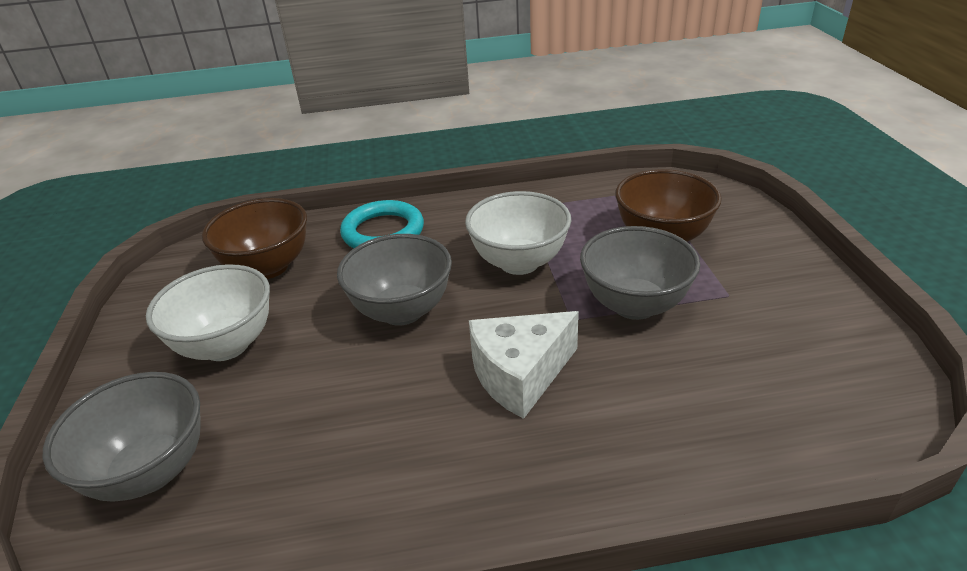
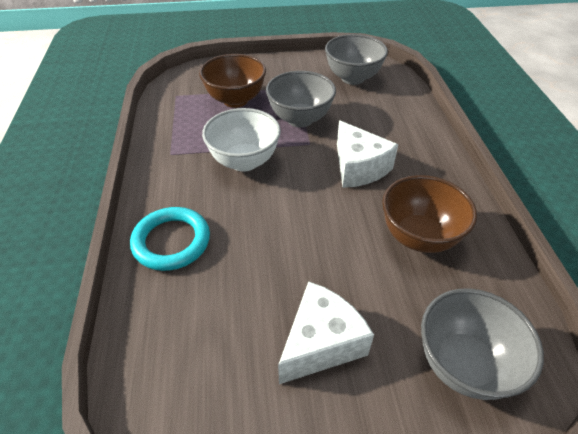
camera: 90 degrees left, 10 degrees up
(226, 345) = (321, 343): white bowl -> white cheese
(268, 267) = (203, 331): brown bowl -> brown bowl (419, 237)
(402, 311) = (290, 224): grey bowl -> grey bowl (352, 78)

